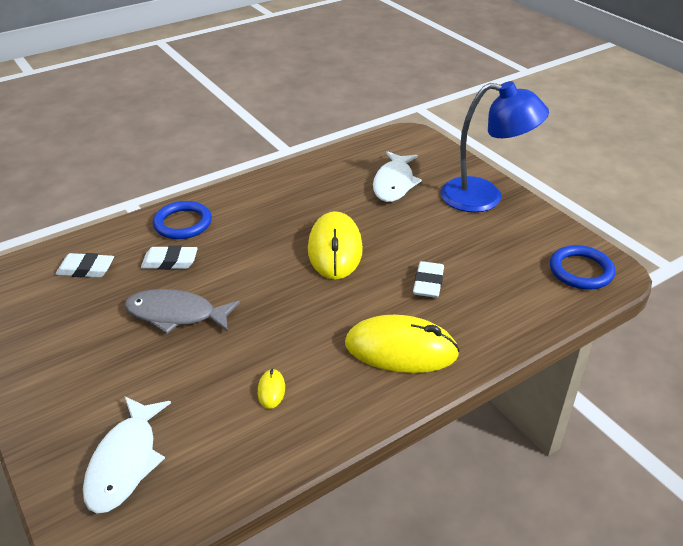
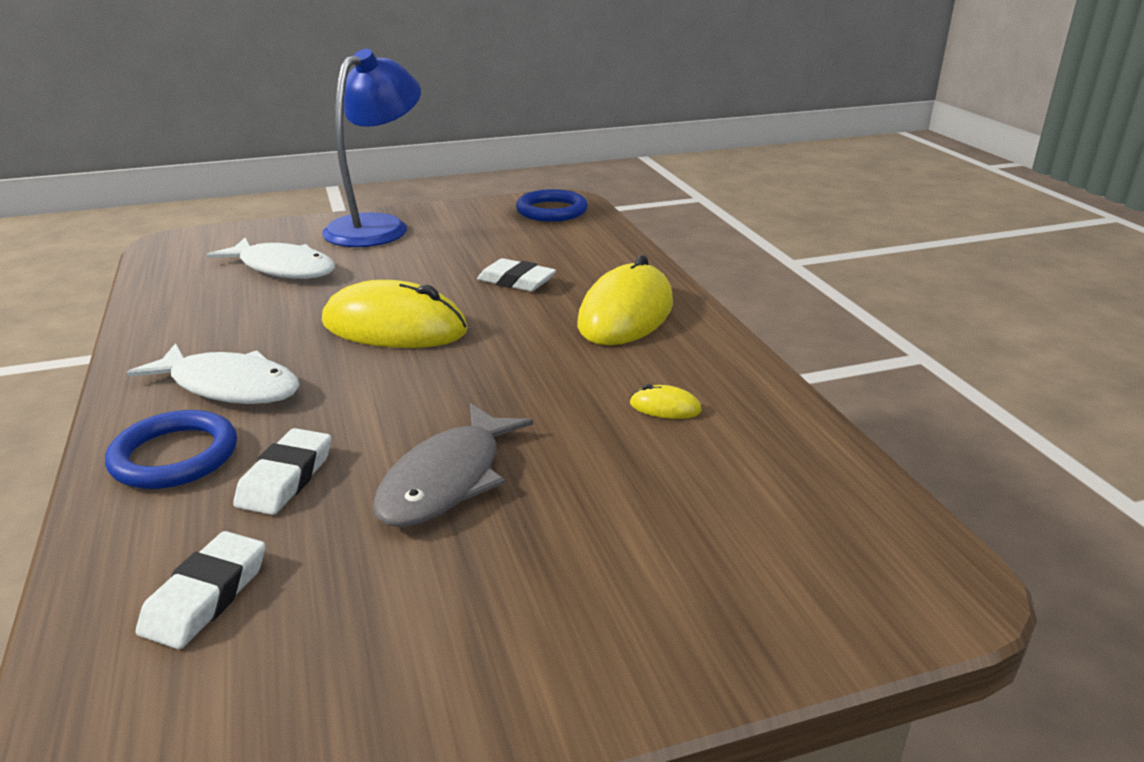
camera: 75 degrees left, 10 degrees down
(125, 462) = (780, 551): white fish -> white fish (229, 386)

